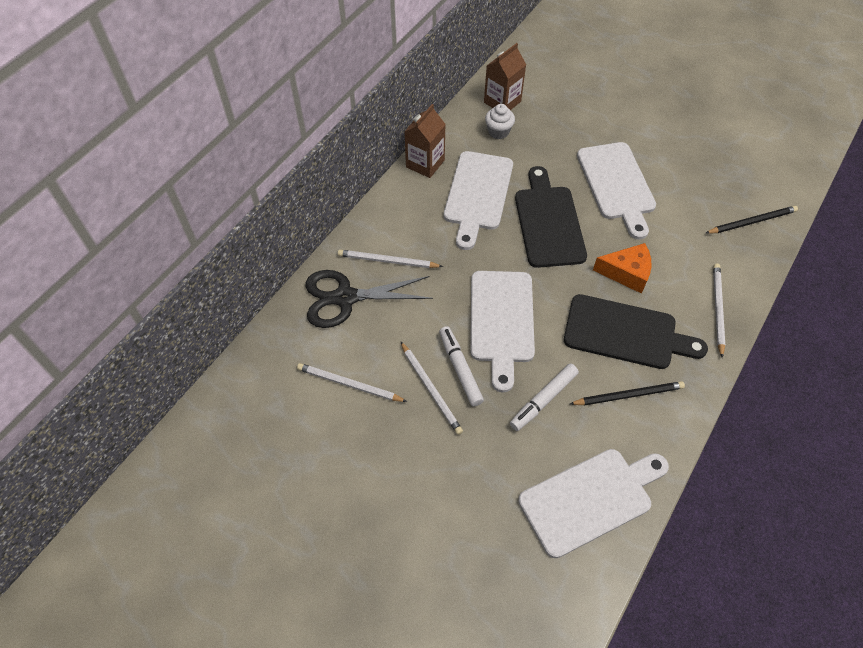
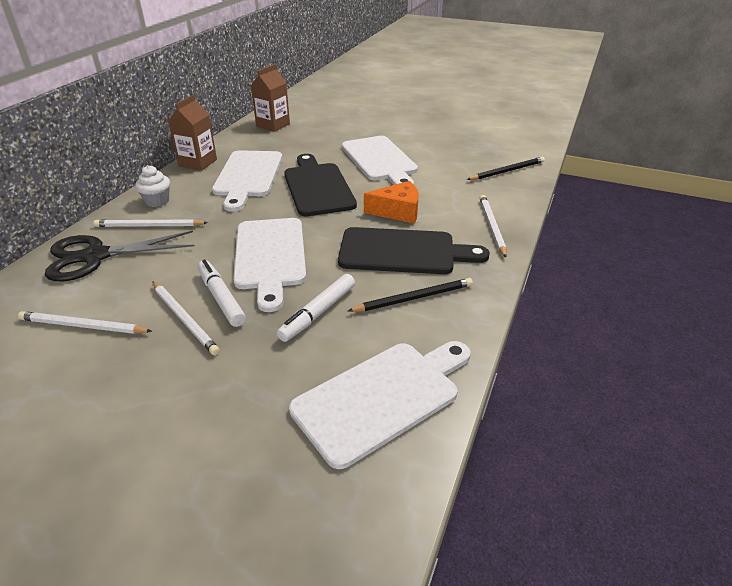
camera: 10 degrees left, 20 degrees down
(498, 132) = (269, 140): white cupcake -> white cupcake (157, 201)

